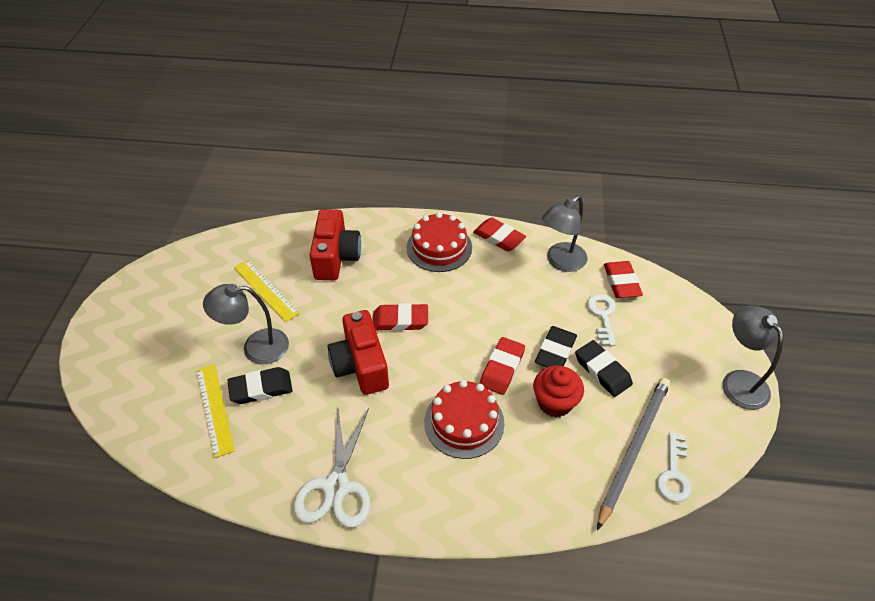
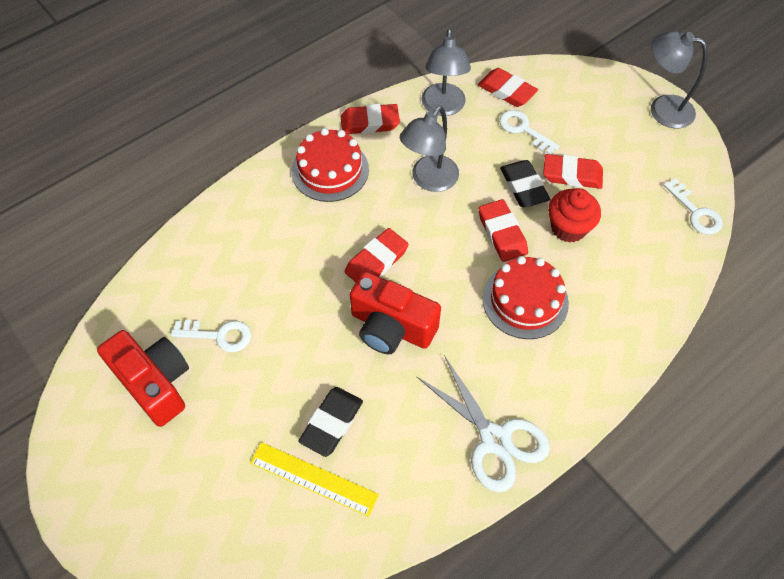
camera: 45 degrees left, 10 degrees up
(256, 347) = (279, 393): grey lamp -> grey lamp (429, 180)
(266, 290) = (219, 335): yellow ruler -> white key
(336, 257) = (247, 251): red camera -> red camera (155, 383)
(602, 371) = (572, 175): black eraser -> red eraser
(634, 448) = (654, 216): grey pencil -> none

